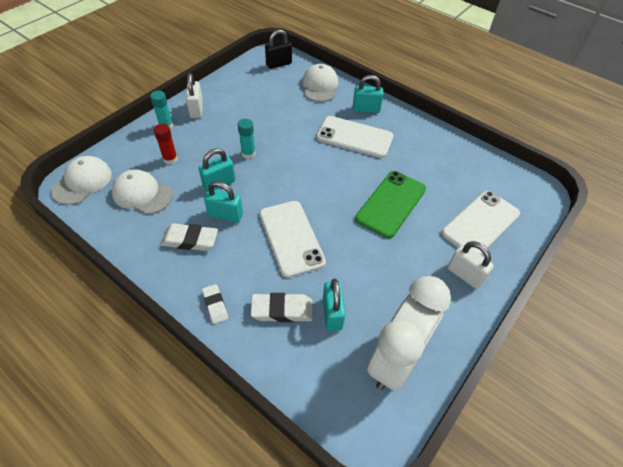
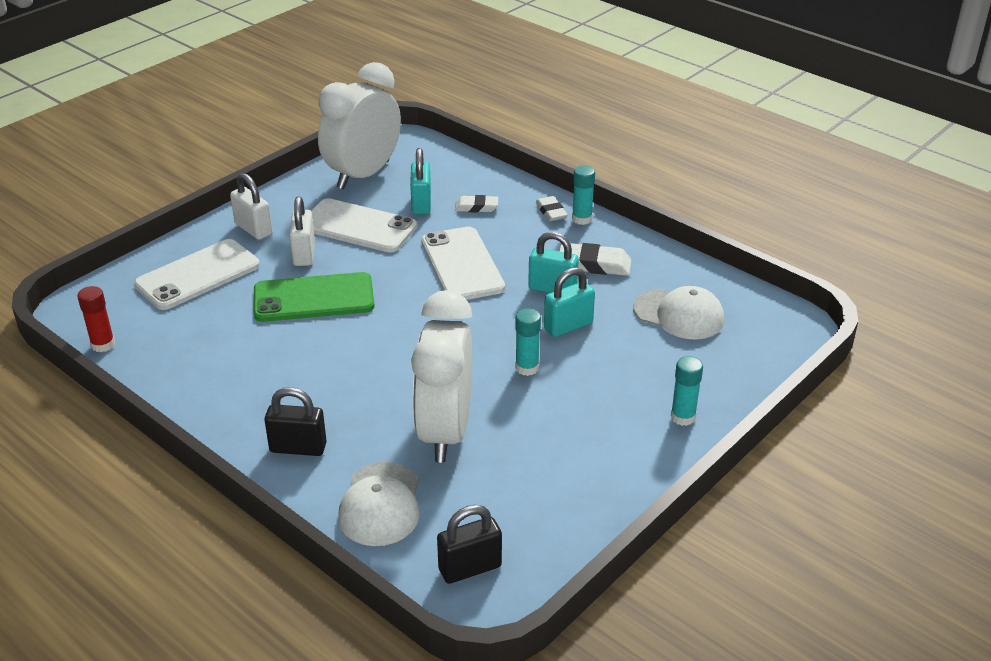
camera: 175 degrees left, 15 degrees down
(82, 182) = (776, 330): white cap -> none
(170, 159) = (655, 361): red glue stick -> red glue stick (103, 345)
(189, 296) = (582, 219): none -> turquoise glue stick
(196, 110) = (636, 449): white padlock -> white padlock (304, 254)
(282, 310) = (476, 207): white eraser -> white eraser, size x0.64
(293, 117) = (445, 432): none -> white clock
(354, 137) = (338, 393): white phone -> white phone (358, 226)
(366, 109) = (298, 448): turquoise padlock -> black padlock
(391, 204) = (313, 298): green phone -> green phone turned 45 degrees clockwise

